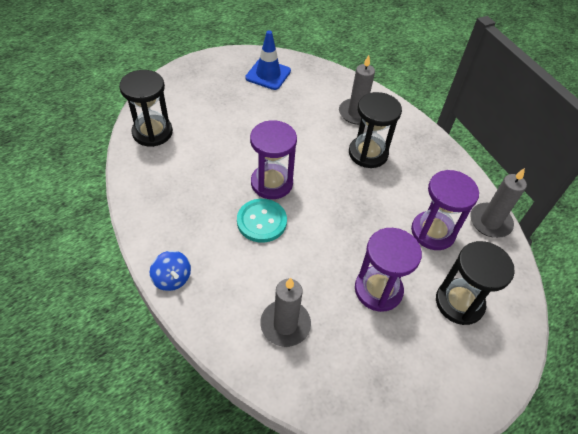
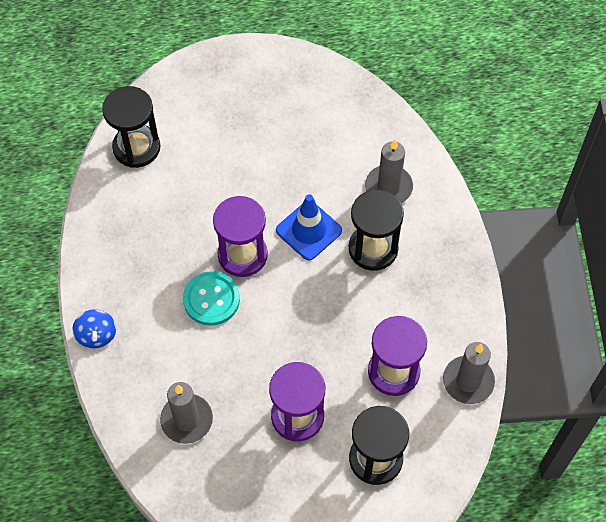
camera: 25 degrees right, 10 degrees up
(268, 74) = (305, 97): blue traffic cone -> blue traffic cone (309, 230)

